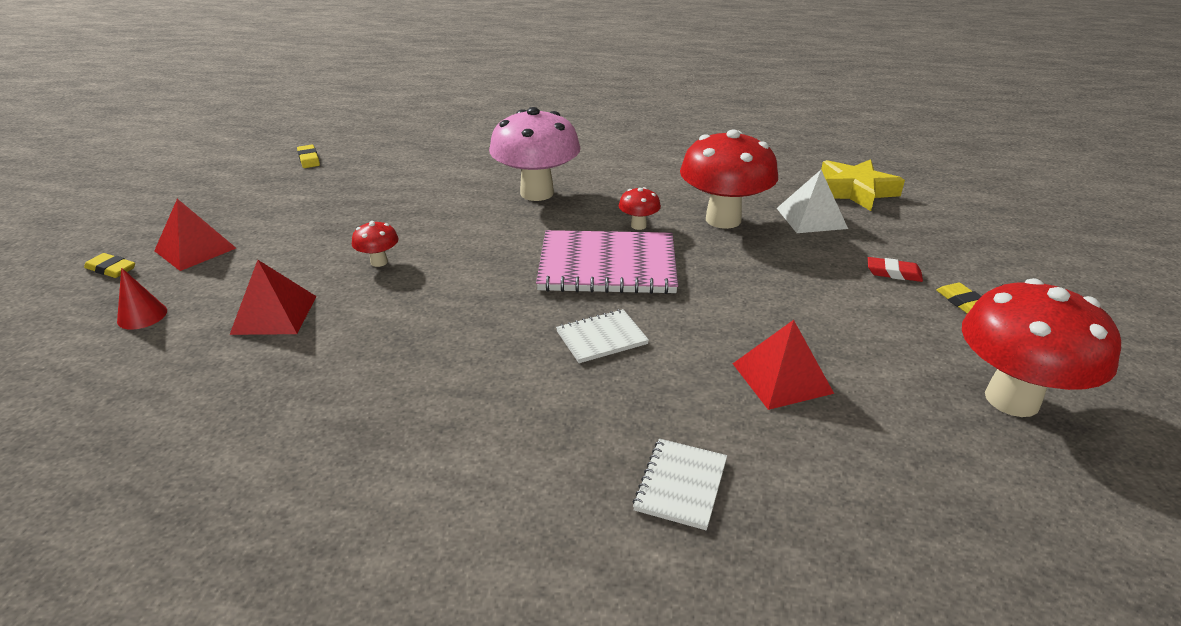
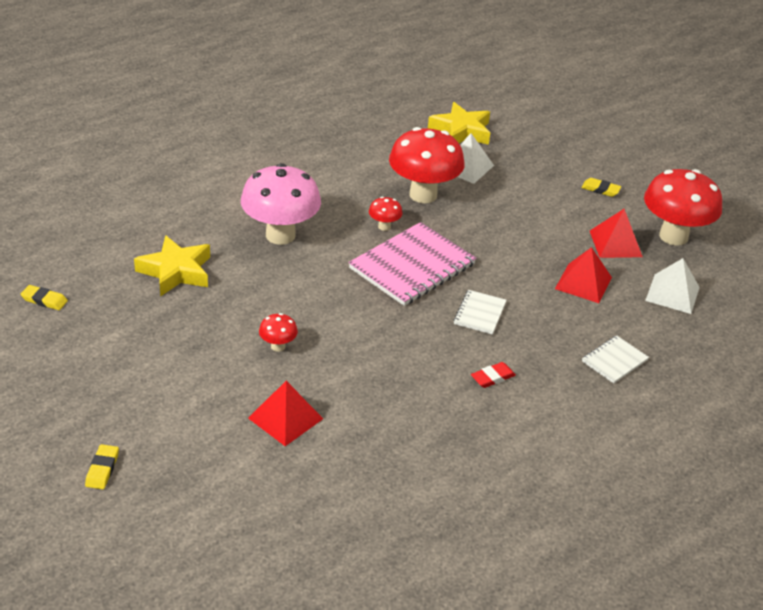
camera: 50 degrees left, 5 degrees up
(111, 269) = (102, 469): yellow eraser -> yellow eraser turned 60 degrees counterclockwise
(142, 316) = (204, 476): red cone -> none
(195, 249) = (131, 418): red pyramid -> red pyramid (615, 243)
(416, 181) = (176, 271): none -> yellow star
(681, 485) = (614, 361): white notebook -> white notebook turned 75 degrees clockwise
(893, 273) = (551, 187): red eraser -> red eraser (492, 377)
(905, 462) = (672, 293): none -> white pyramid

